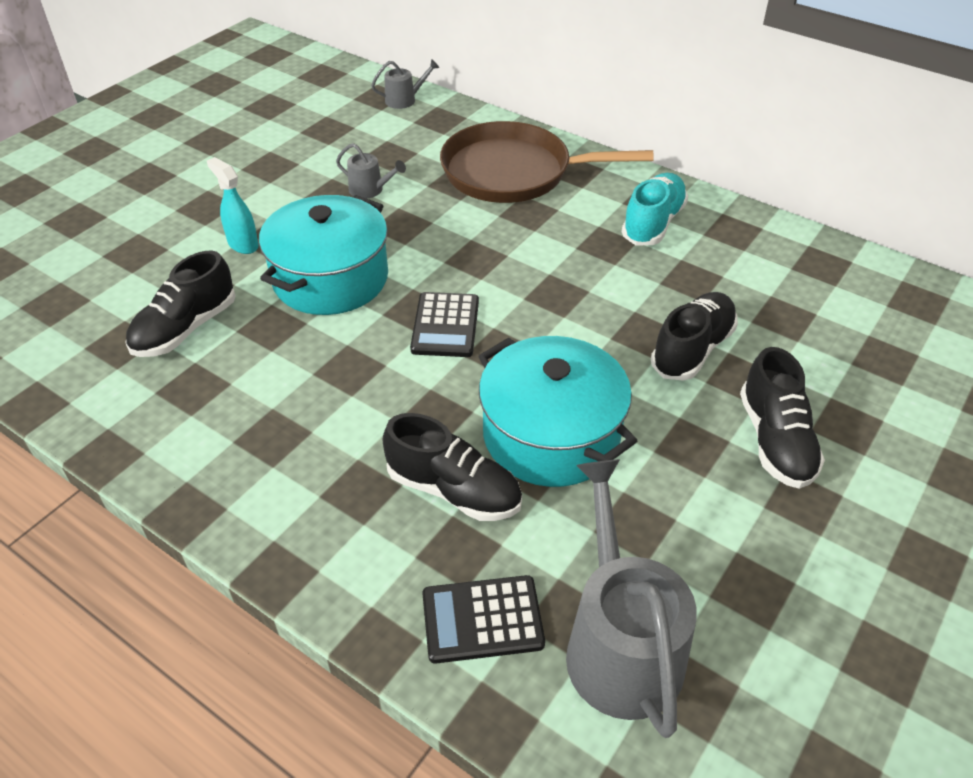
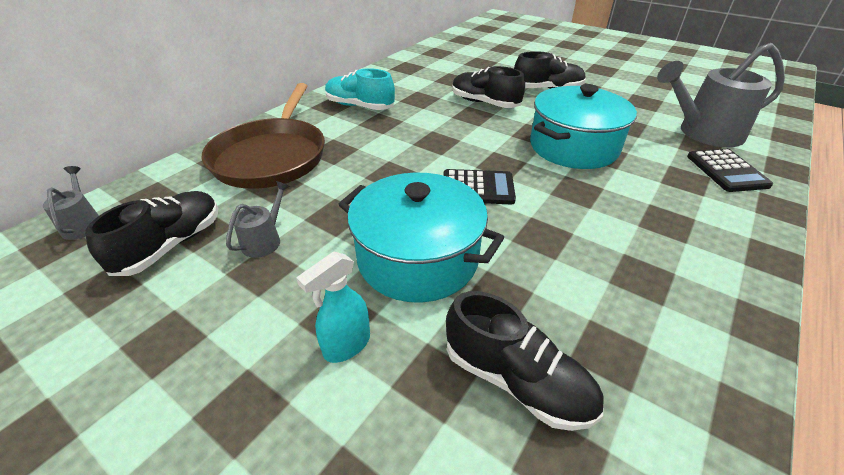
camera: 90 degrees left, 5 degrees down
(454, 490) = (640, 181): black shoe -> black shoe (171, 245)

